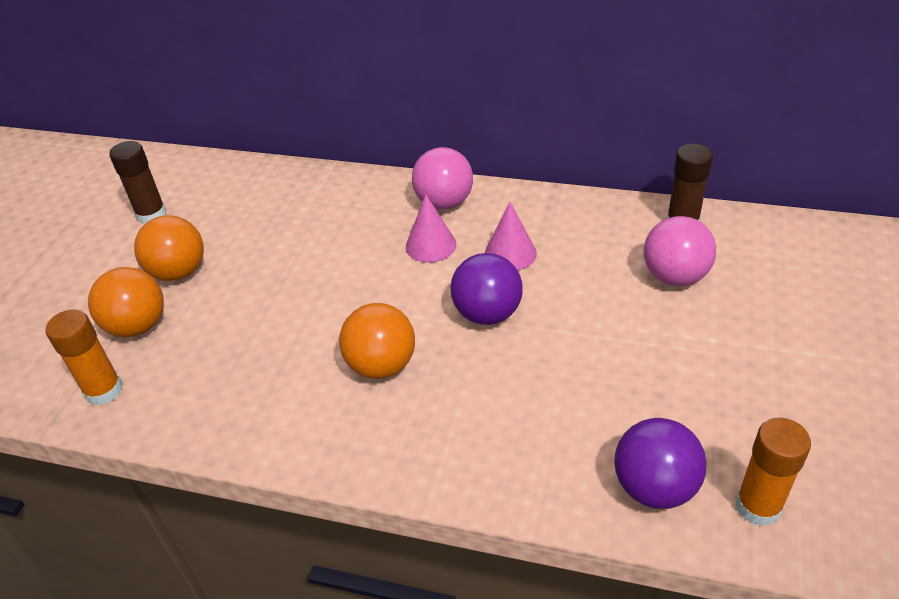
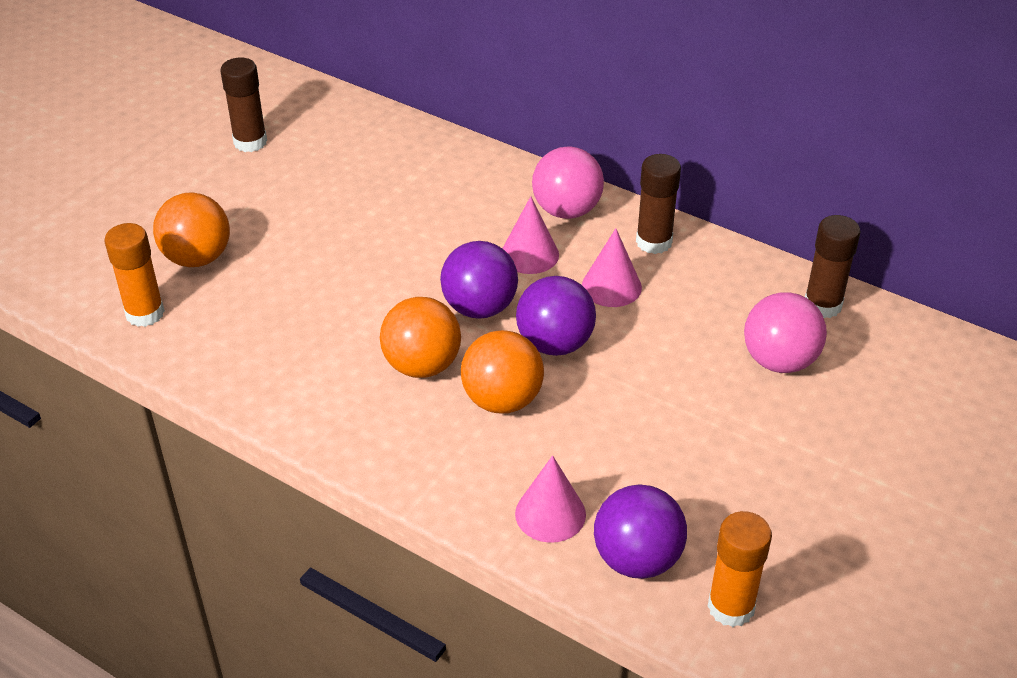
camera: 15 degrees right, 0 degrees up
(179, 272) = (256, 212): orange ball -> orange ball (502, 400)
(409, 301) = (479, 307): none -> purple ball
(526, 209) = (654, 242): none -> brown glue stick
(558, 468) = (550, 514): none -> pink cone

